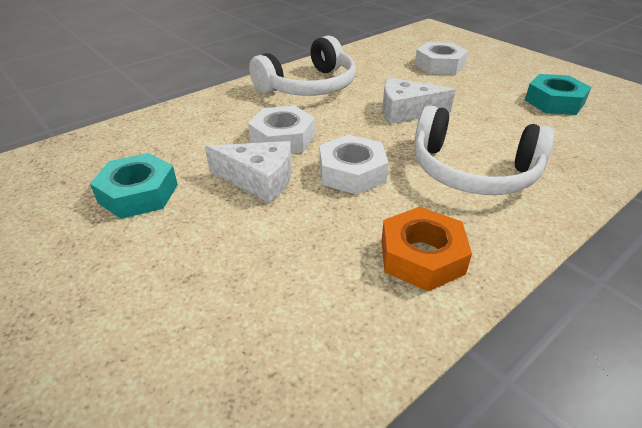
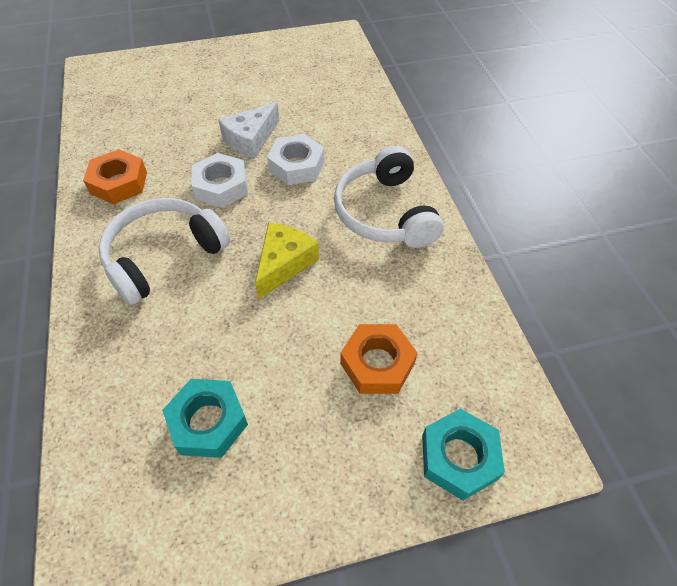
camera: 115 degrees right, 15 degrees up
(138, 193) = (277, 90): turquoise nut -> turquoise nut (459, 457)
(406, 111) = (284, 263): white cheese -> yellow cheese
(439, 65) = (377, 363): white nut -> orange nut

